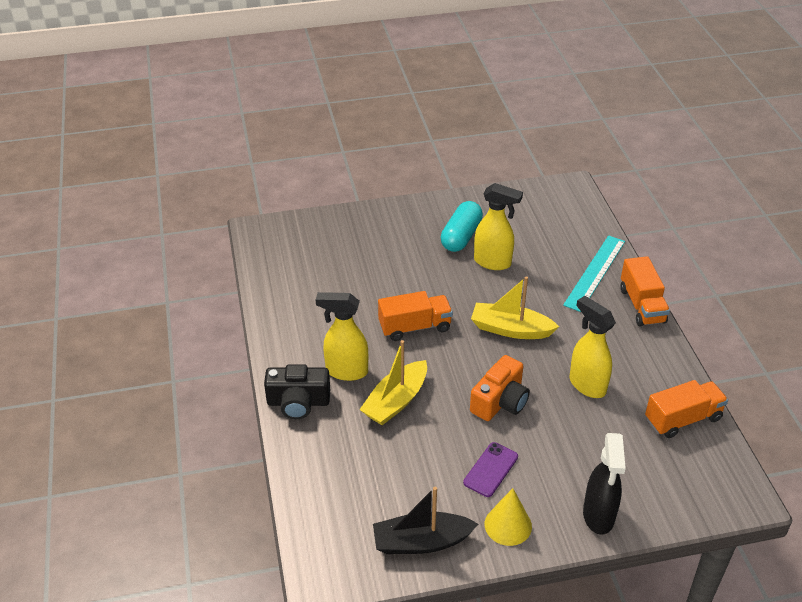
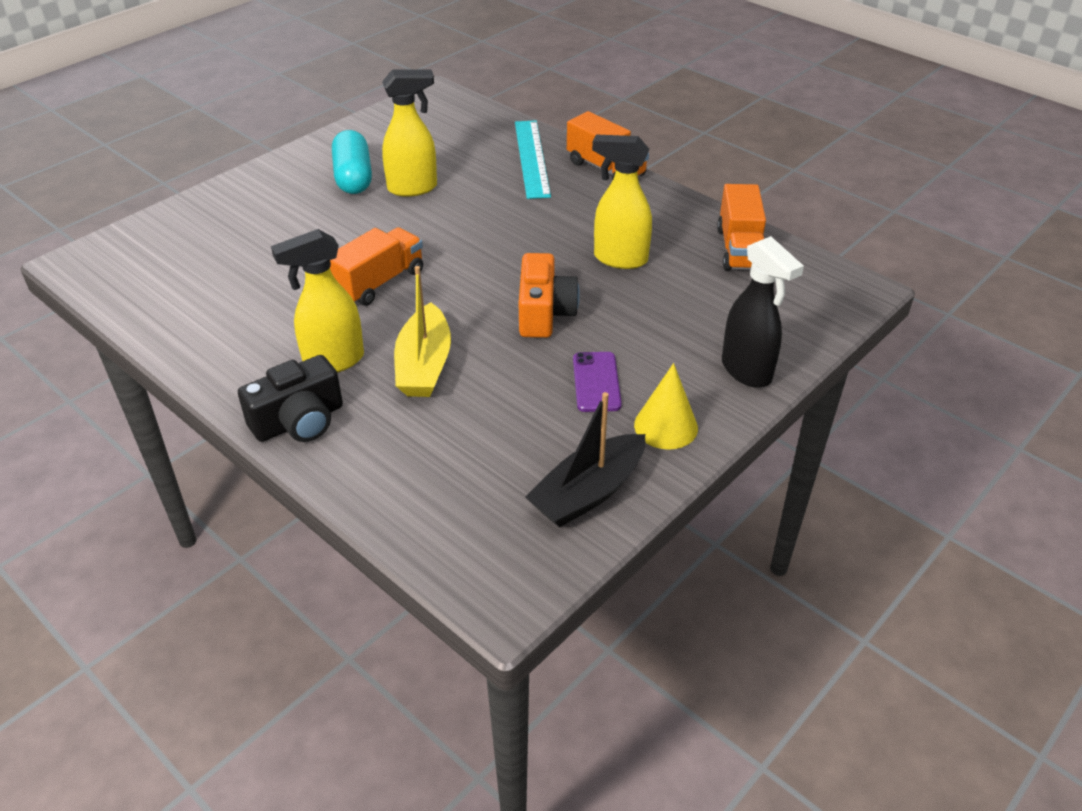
camera: 35 degrees left, 0 degrees up
(510, 329) = (491, 241): yellow boat -> none
(683, 419) = (739, 249): orange truck -> orange truck turned 150 degrees clockwise

